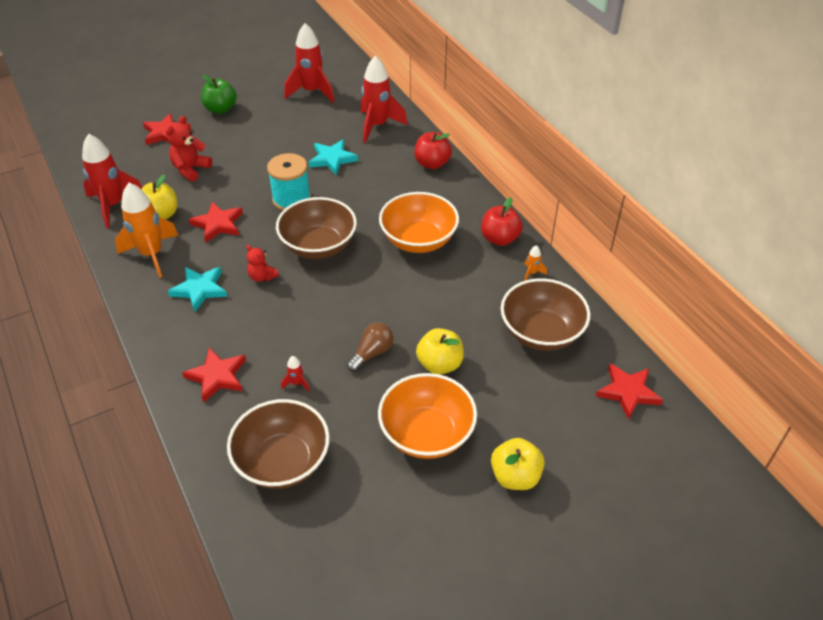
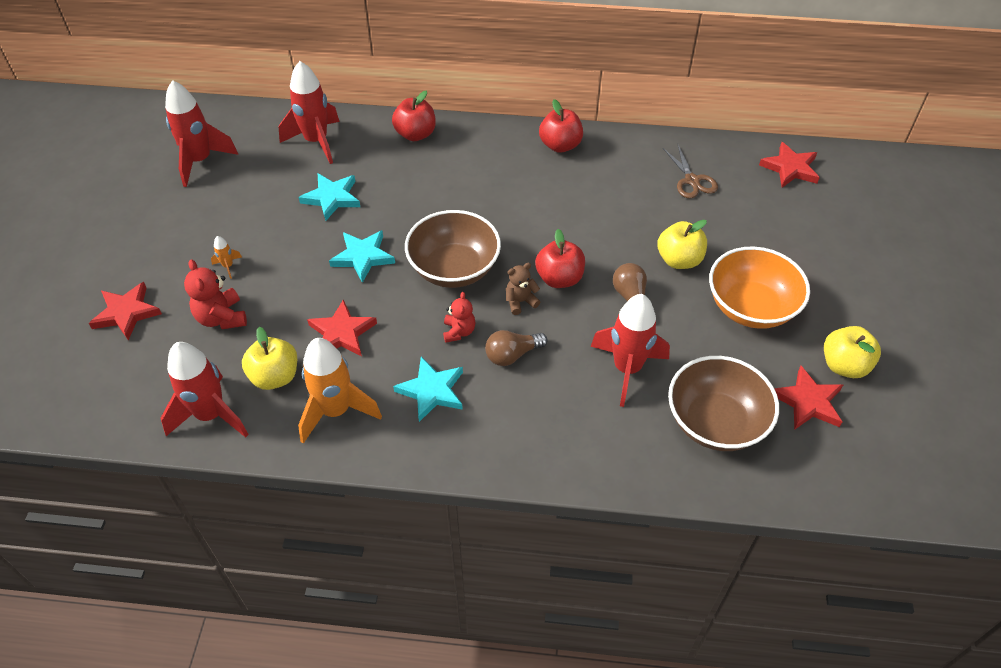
camera: 55 degrees left, 5 degrees up
(217, 376) = (571, 428): red star -> red star (808, 402)
(221, 109) = (140, 246): green apple -> none
(262, 277) = (459, 331): red teddy bear -> red teddy bear turned 75 degrees counterclockwise
(262, 313) = (512, 355): none -> brown light bulb
(291, 199) = (363, 257): turquoise spool -> turquoise star
(297, 383) = (627, 369): red rocket -> red rocket, size x2.43
(316, 294) = (520, 301): none -> brown teddy bear
(357, 304) = (559, 278): none -> red apple
(418, 240) = (513, 196): orange bowl -> none
(515, 476) = (830, 276): yellow apple -> yellow apple (844, 365)
(532, 273) = (619, 149): orange rocket -> orange rocket (228, 266)
(541, 332) = (692, 180): brown bowl -> brown scissors

